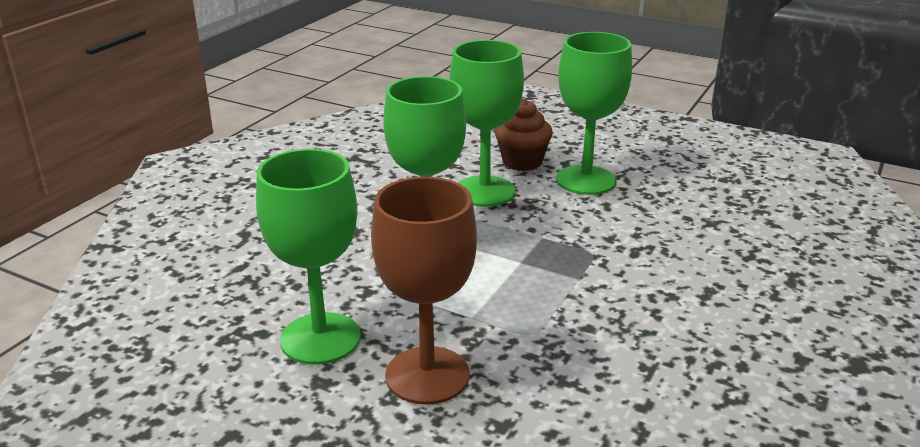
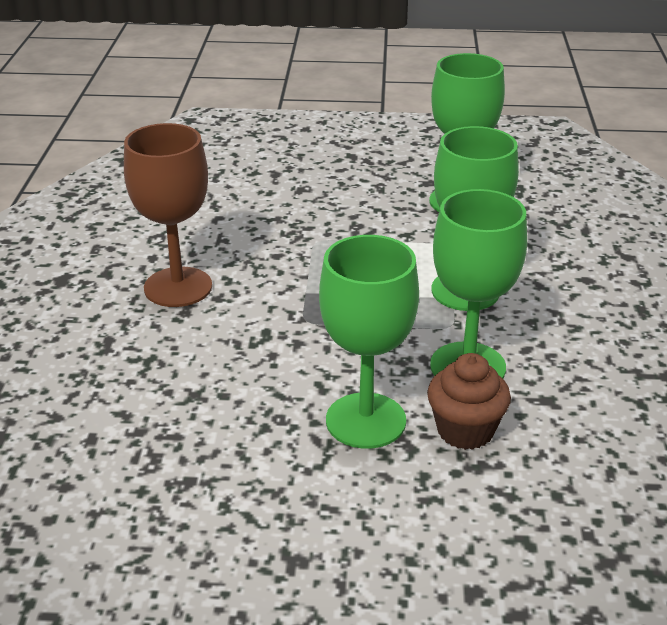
camera: 155 degrees right, 5 degrees up
(427, 375) = (367, 200): brown goblet -> brown goblet (178, 287)

